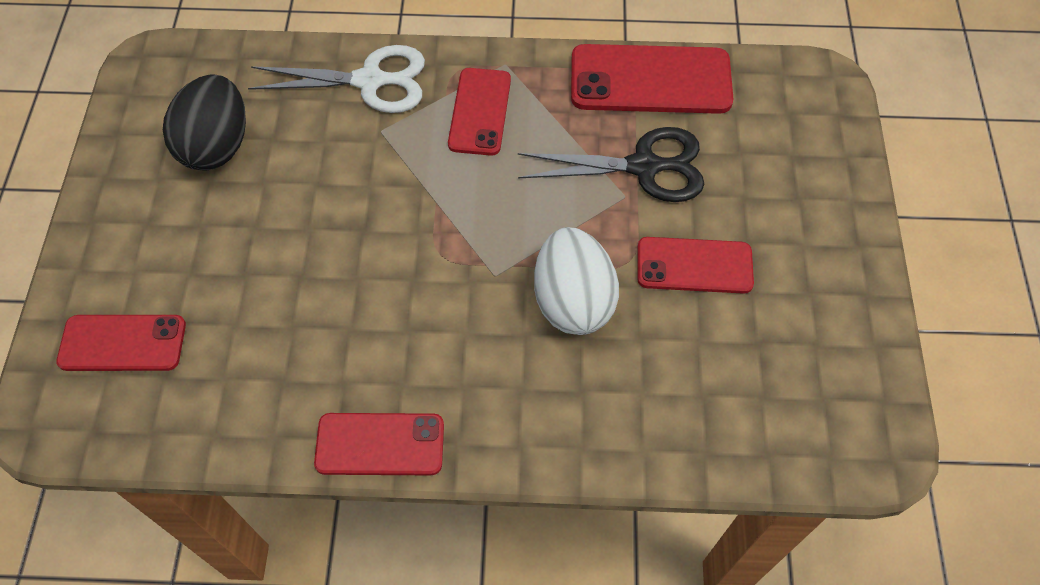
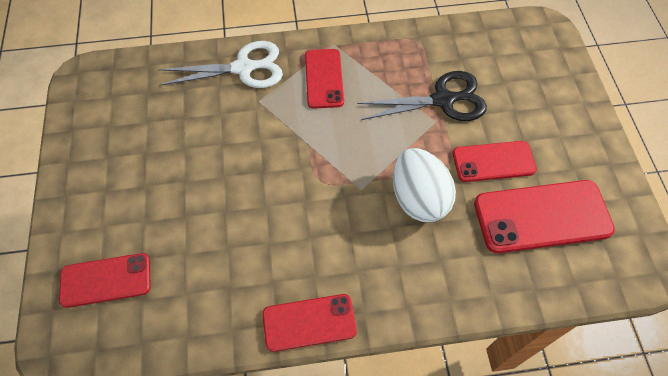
camera: 10 degrees left, 0 degrees up
(217, 146) = (145, 128): black egg -> none
(650, 80) = (433, 42): red phone -> red phone (542, 216)

